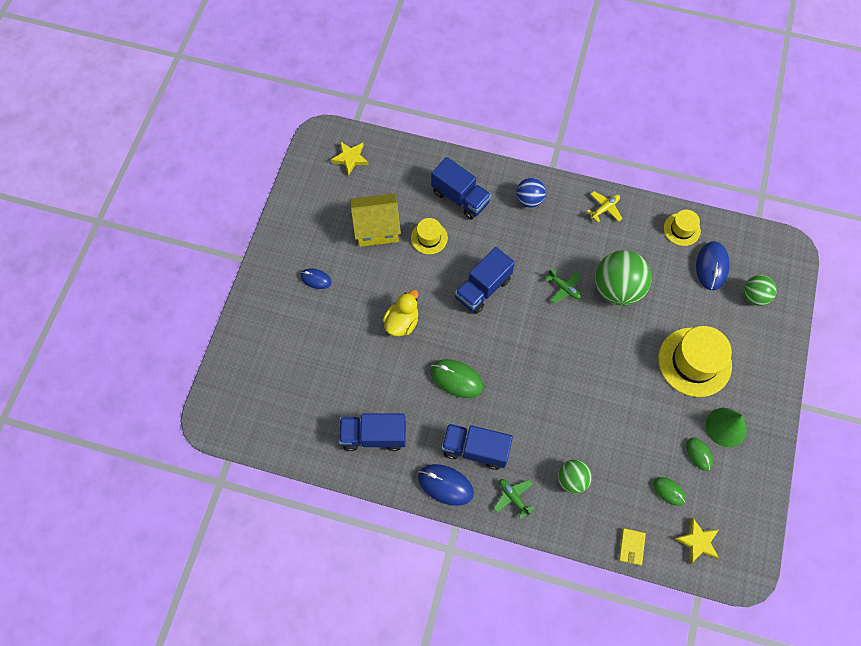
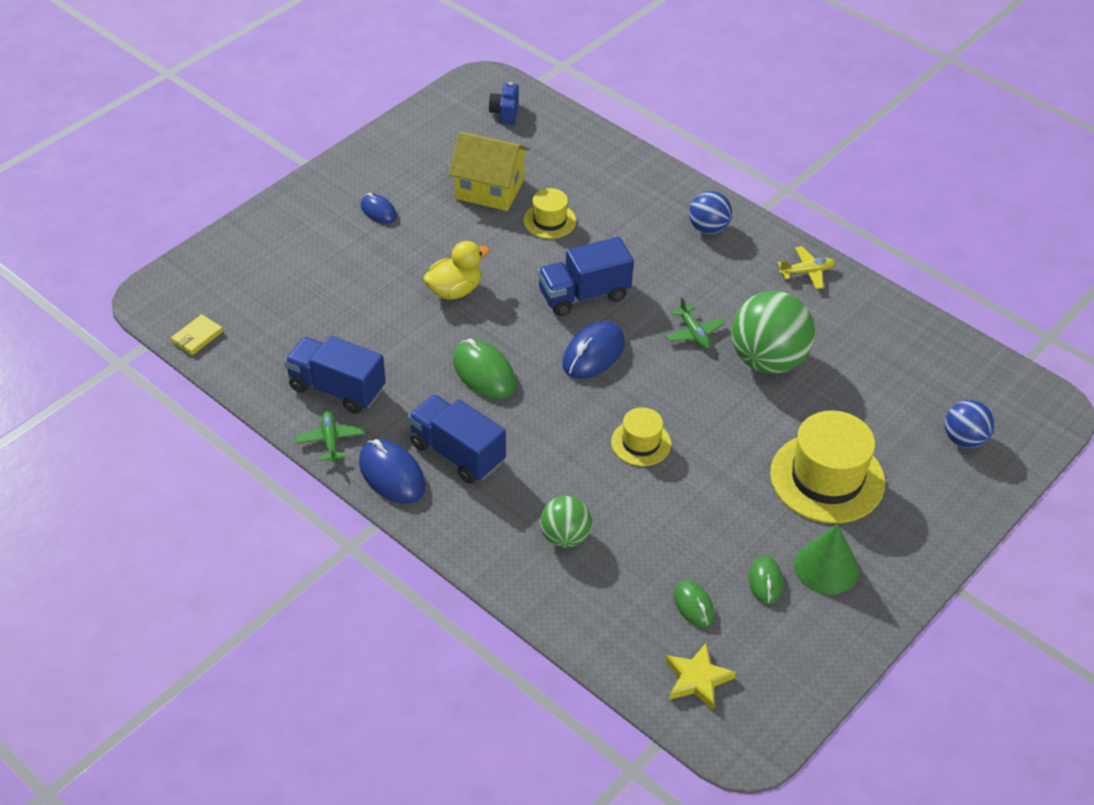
camera: 25 degrees right, 20 degrees down
(350, 158) = (505, 113): yellow star -> blue camera
(460, 197) = (618, 196): blue truck -> none
(513, 497) = (471, 523): green plane -> green plane (330, 441)
(631, 547) = (597, 645): yellow wallet -> yellow wallet (197, 337)
(681, 229) = (903, 331): yellow hat -> yellow hat (641, 443)
(711, 266) = (921, 385): blue mouse -> blue mouse (593, 353)
(754, 296) = (964, 439): green ball -> blue ball

